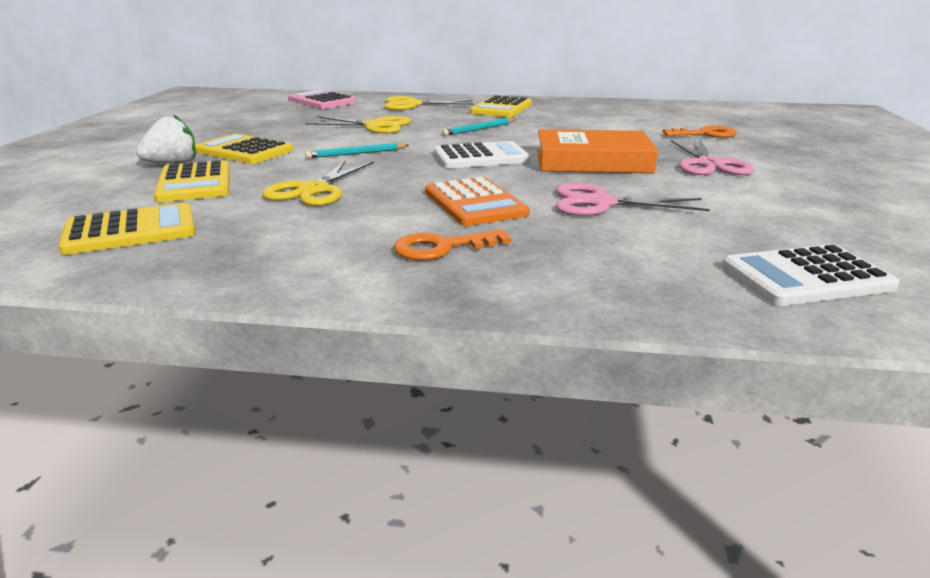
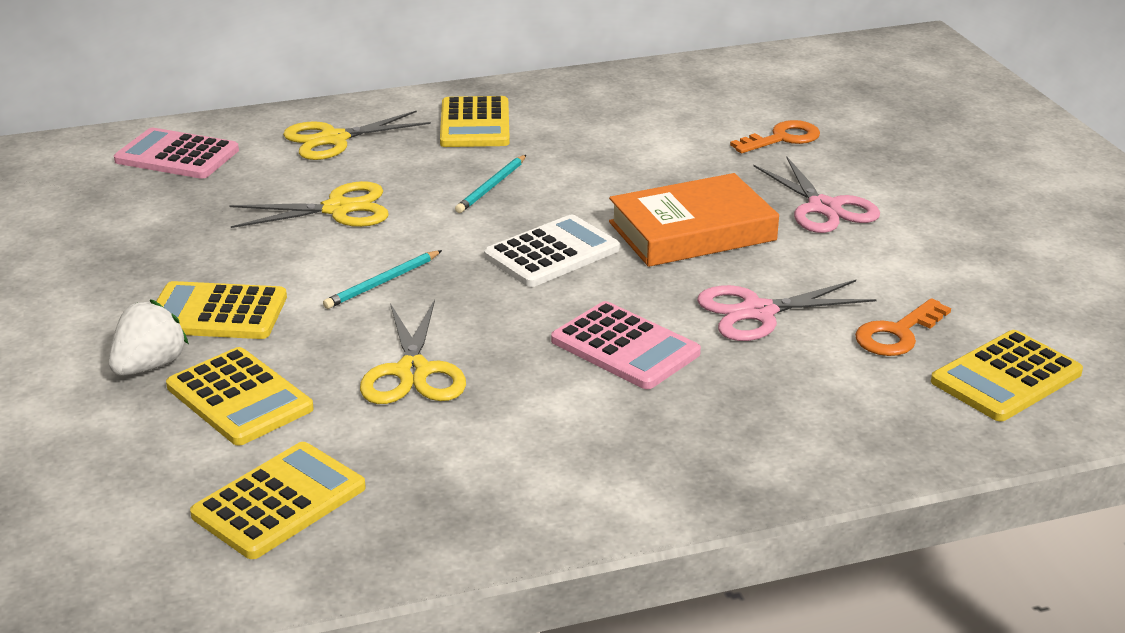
camera: 25 degrees left, 5 degrees up
(442, 248) = (656, 430): orange key -> orange key (897, 334)
(474, 203) = (625, 347): orange calculator -> pink calculator
(806, 277) = (1006, 377): white calculator -> yellow calculator

